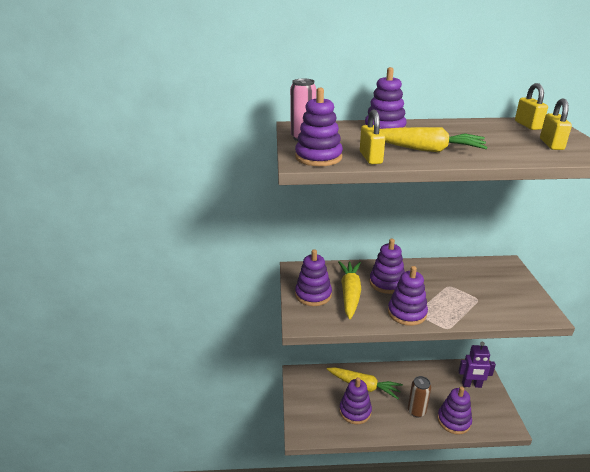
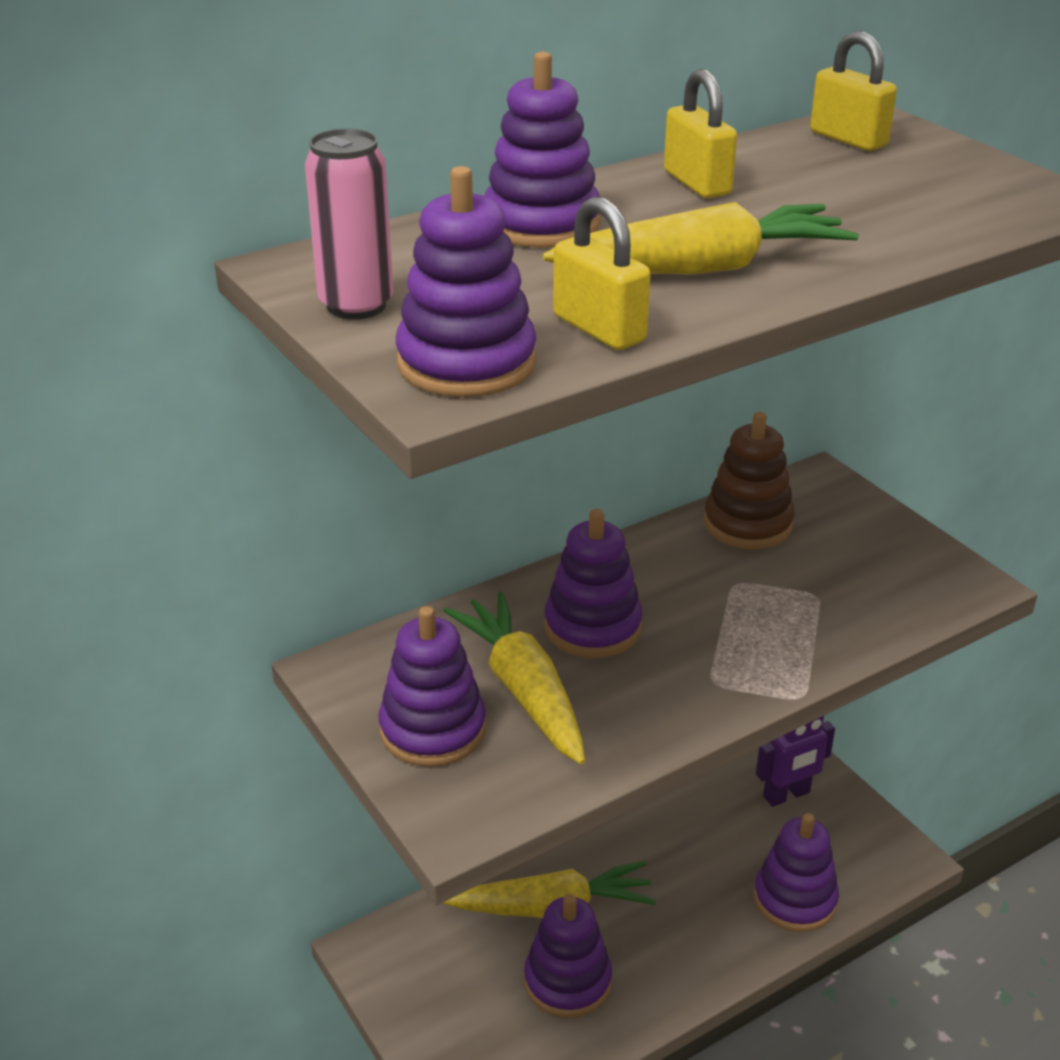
camera: 30 degrees left, 5 degrees up
(407, 313) = (690, 692): purple stacking toy -> none
(416, 411) = (705, 914): brown can -> none
(467, 269) = (747, 524): none -> brown stacking toy
(551, 144) = (944, 186): yellow padlock -> yellow padlock (697, 183)

